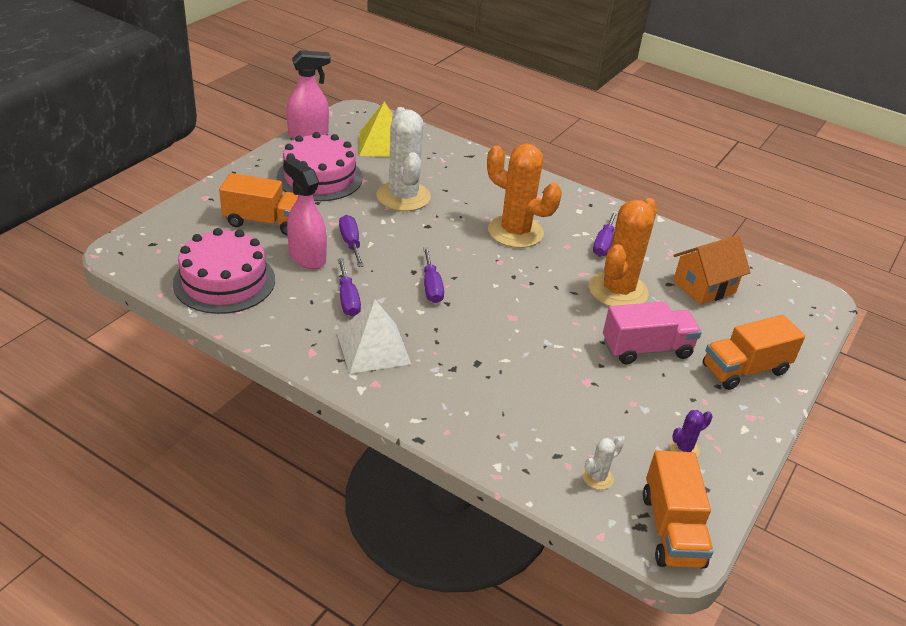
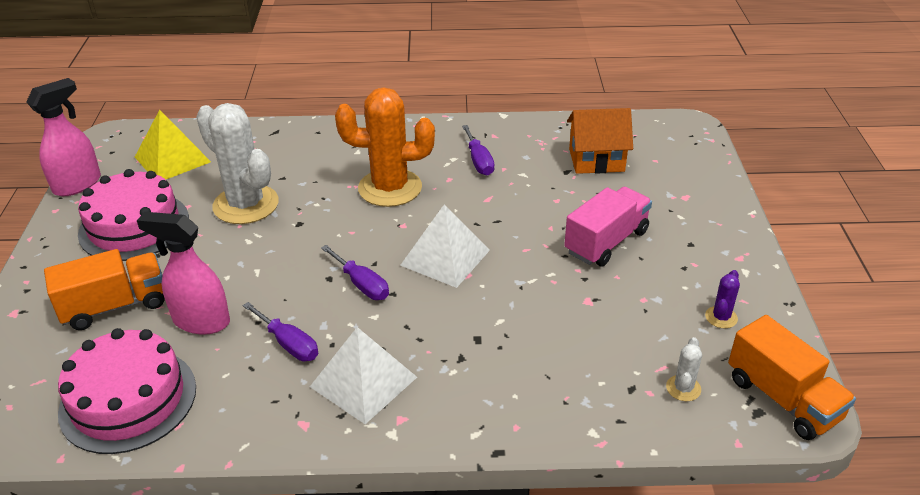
camera: 30 degrees left, 0 degrees up
(351, 243) = (235, 281): purple screwdriver -> none
(508, 298) = (445, 257): none -> white pyramid
(617, 290) = (532, 199): orange cactus -> none
(704, 287) = (596, 160): orange house -> orange house turned 60 degrees clockwise
(745, 369) = (696, 218): orange truck -> none

